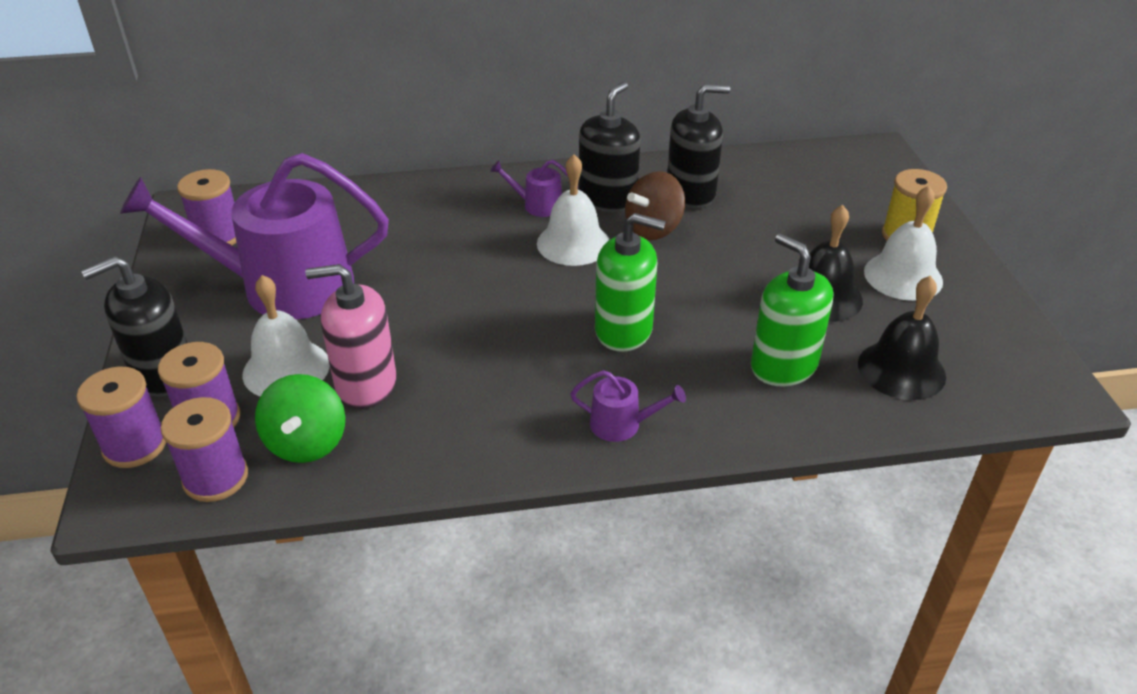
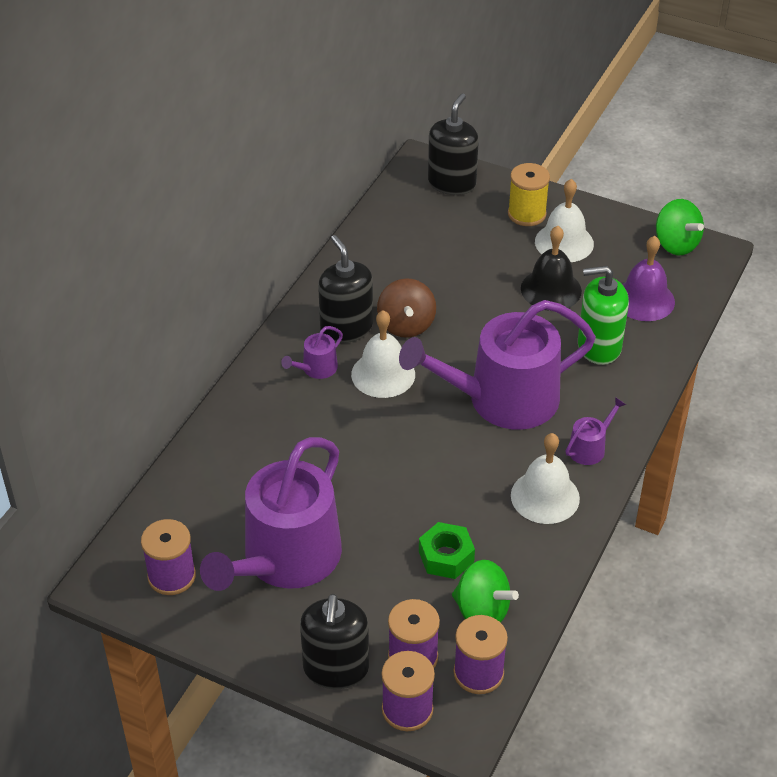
camera: 55 degrees left, 5 degrees up
(286, 369) = (391, 594): white bell -> white bell (545, 496)
(366, 384) = (446, 556): pink soap dispenser -> green nut
(624, 330) = (502, 399): green soap dispenser -> purple watering can
(691, 194) = (382, 282): black soap dispenser -> black soap dispenser (452, 183)
(901, 369) = (644, 299): black bell -> purple bell
(1025, 357) = (676, 244): none -> green spinning top

